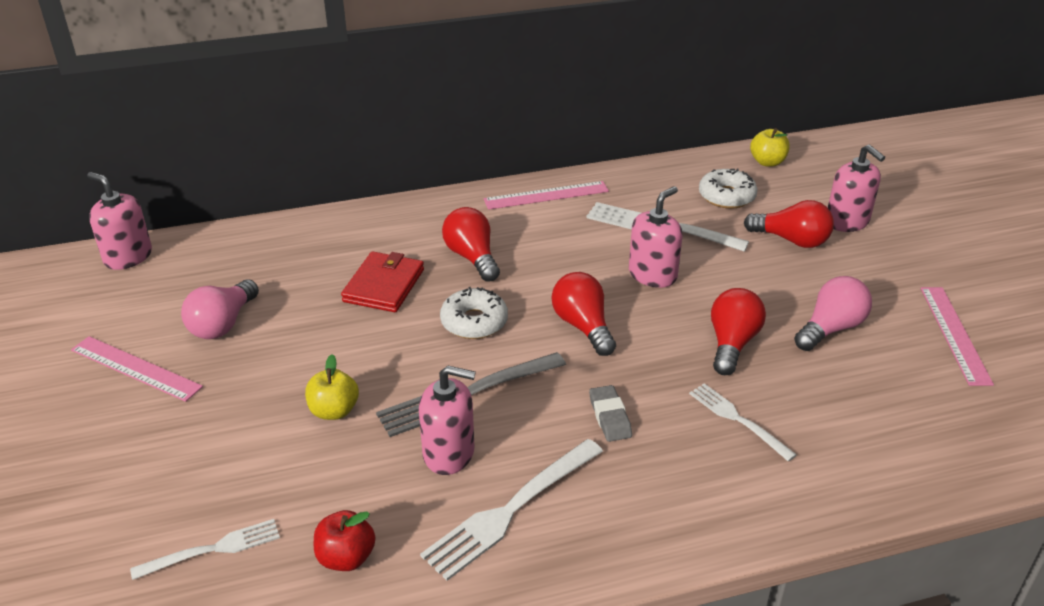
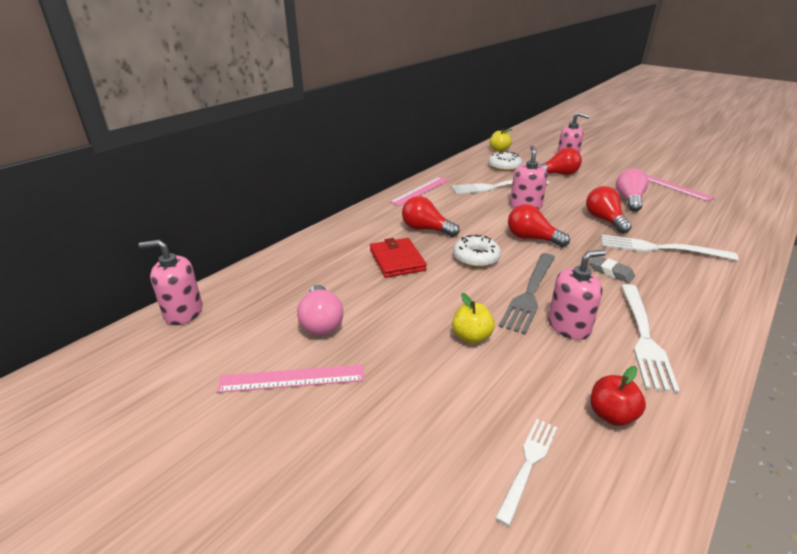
camera: 35 degrees left, 5 degrees down
(737, 419) = (659, 248): white fork -> white fork, size x1.62

